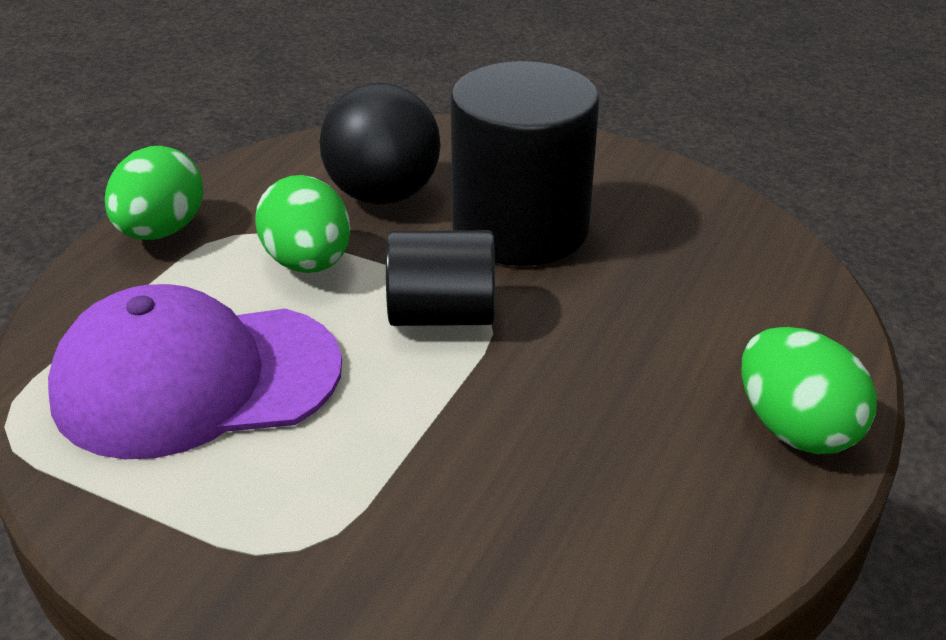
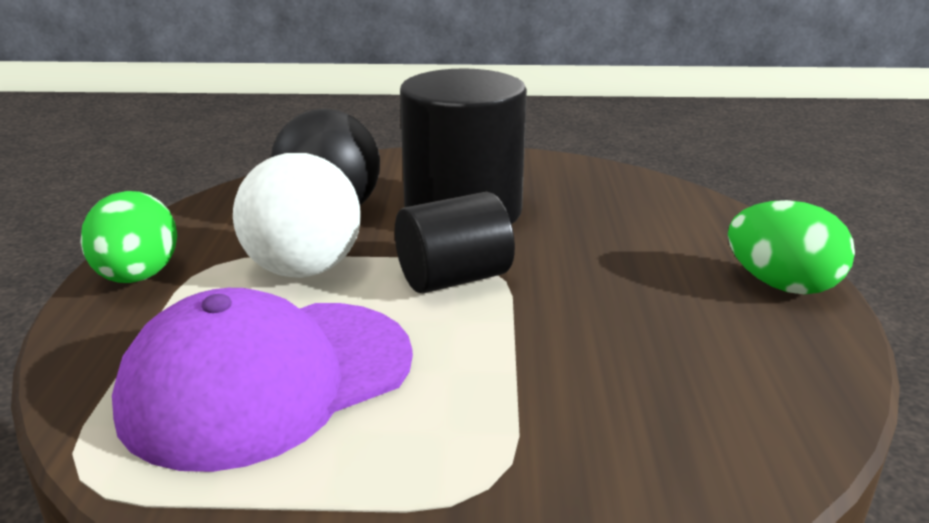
camera: 25 degrees left, 10 degrees down
(308, 263) = (303, 270): green egg -> white ball

